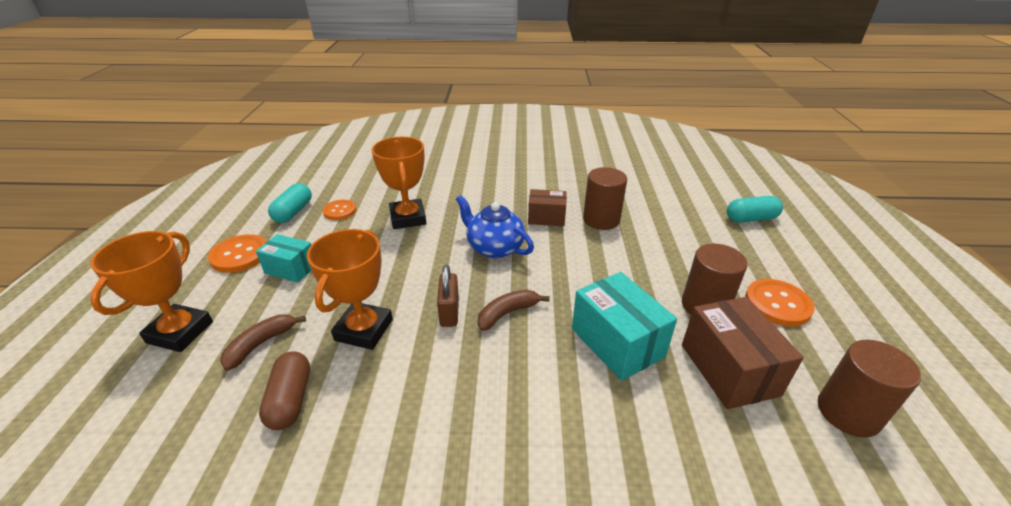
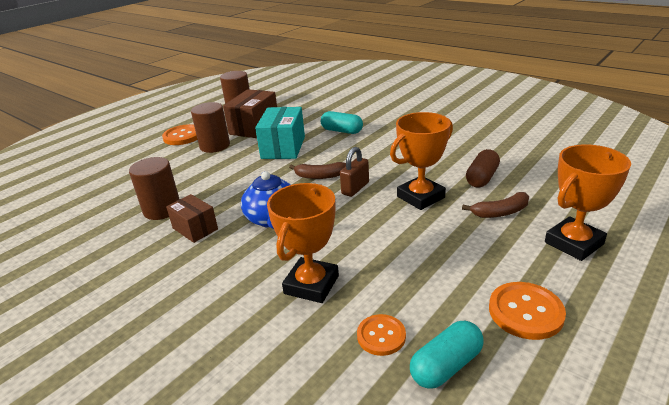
camera: 140 degrees left, 5 degrees down
(291, 269) = (466, 269): turquoise box -> none
(751, 218) = (81, 172): turquoise capsule -> turquoise capsule (342, 131)

